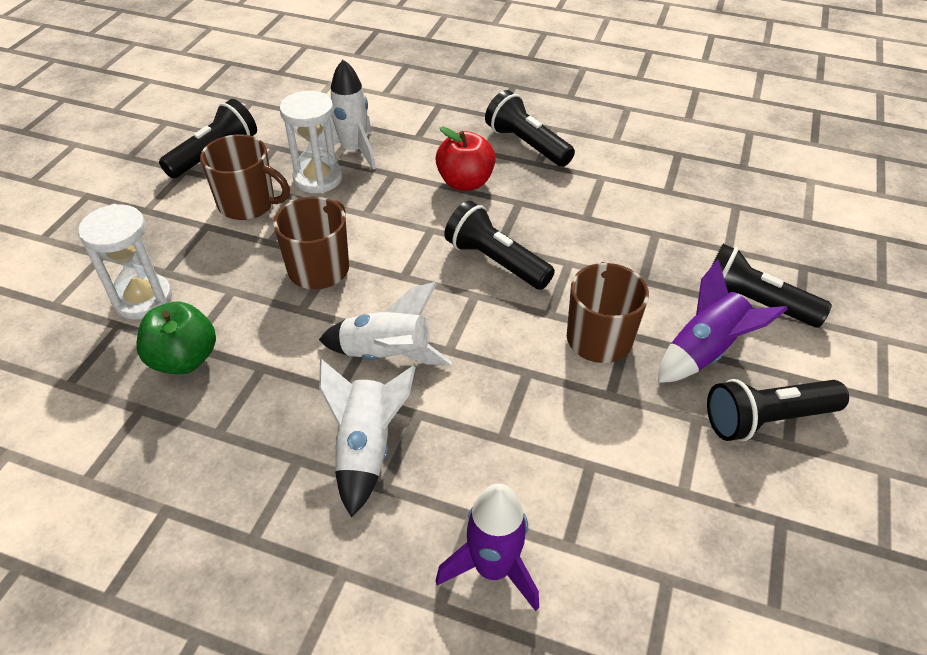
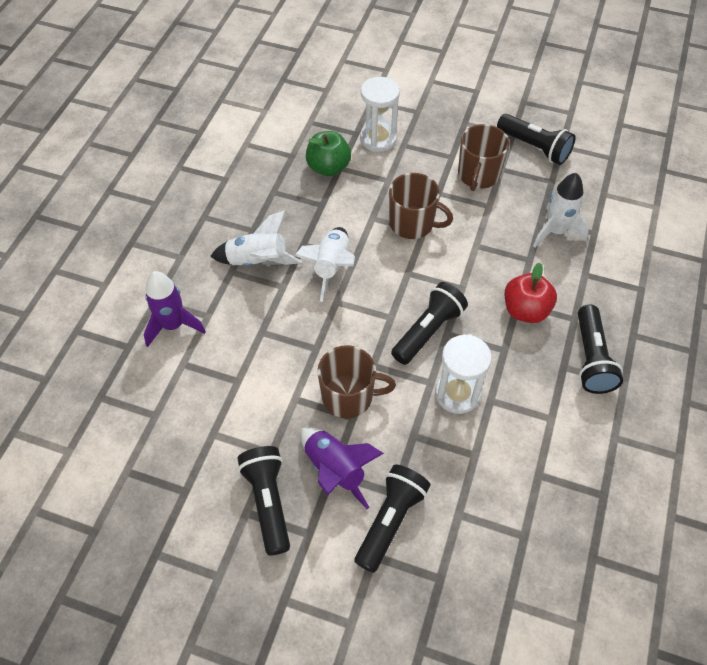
camera: 90 degrees right, 10 degrees up
(318, 178) = (515, 212): white hourglass -> white hourglass (457, 394)
(526, 144) = (591, 359): black flashlight -> black flashlight turned 135 degrees clockwise

